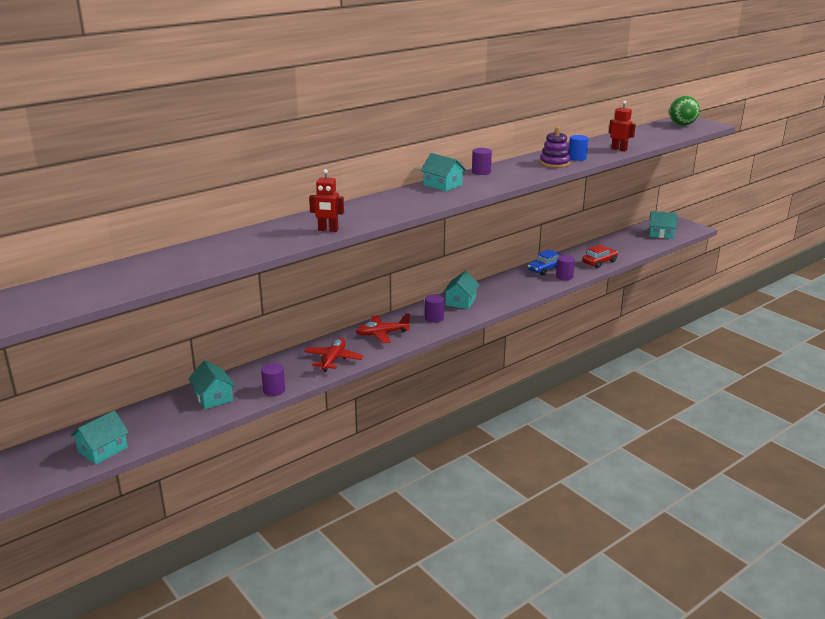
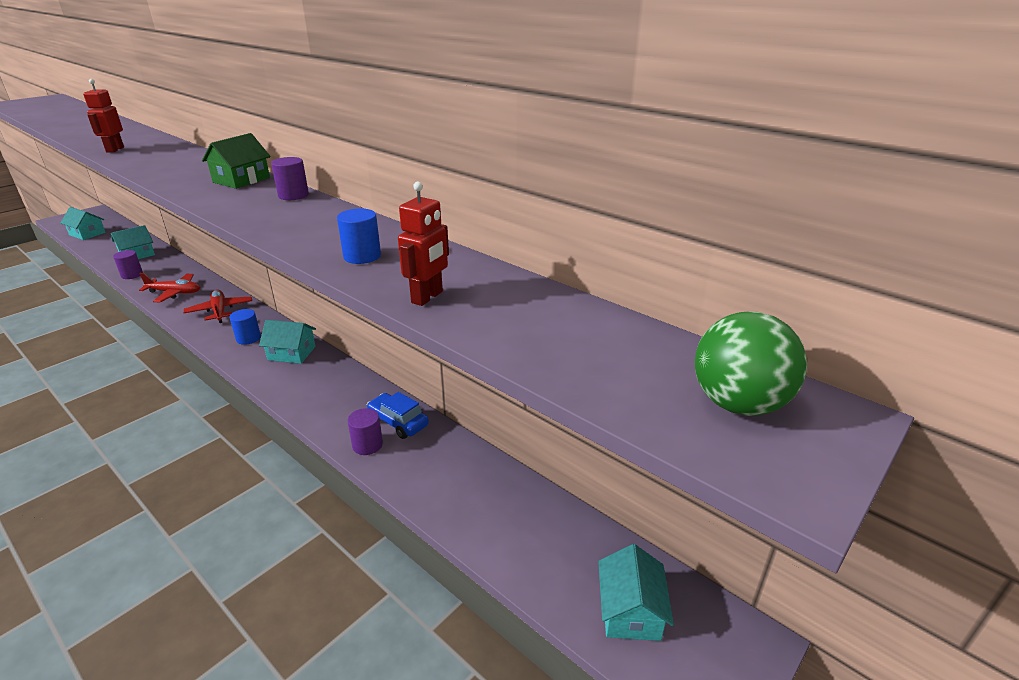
camera: 80 degrees right, 5 degrees up
(434, 318) = (248, 338): purple cylinder -> blue cylinder
(442, 185) = (241, 180): turquoise house -> green house
(554, 163) = (330, 239): purple stacking toy -> none
(599, 262) = (434, 490): red car -> none

